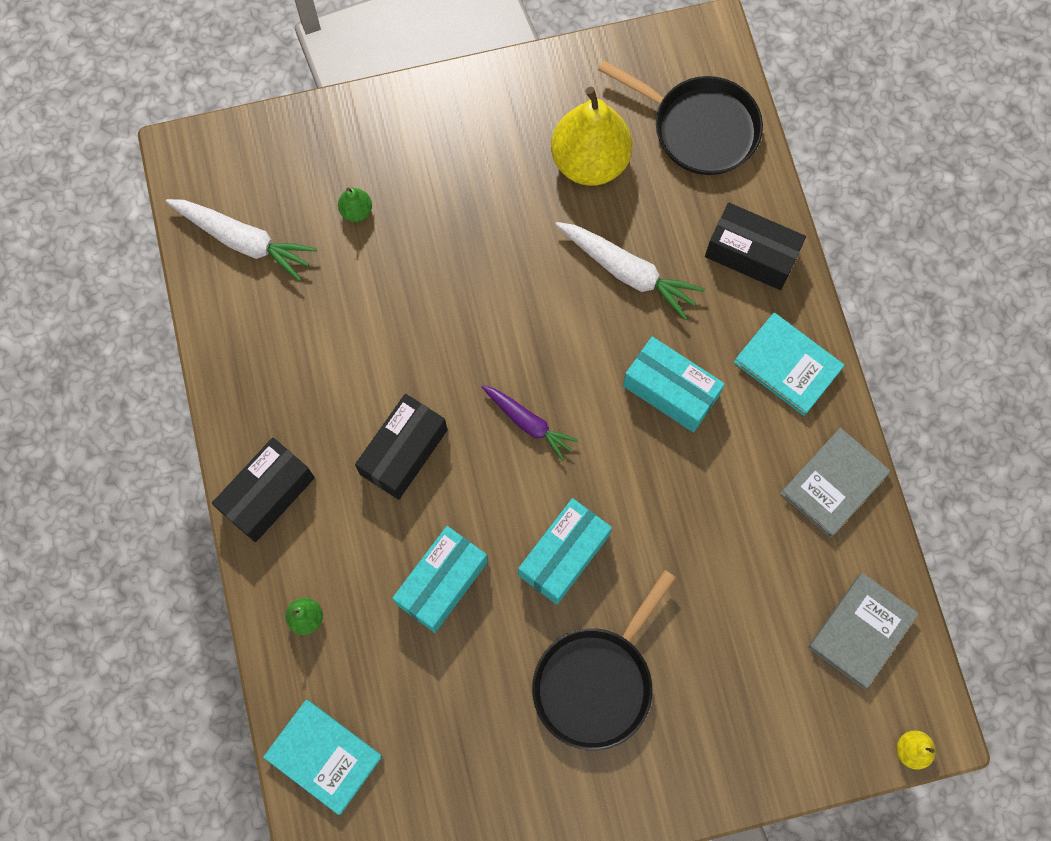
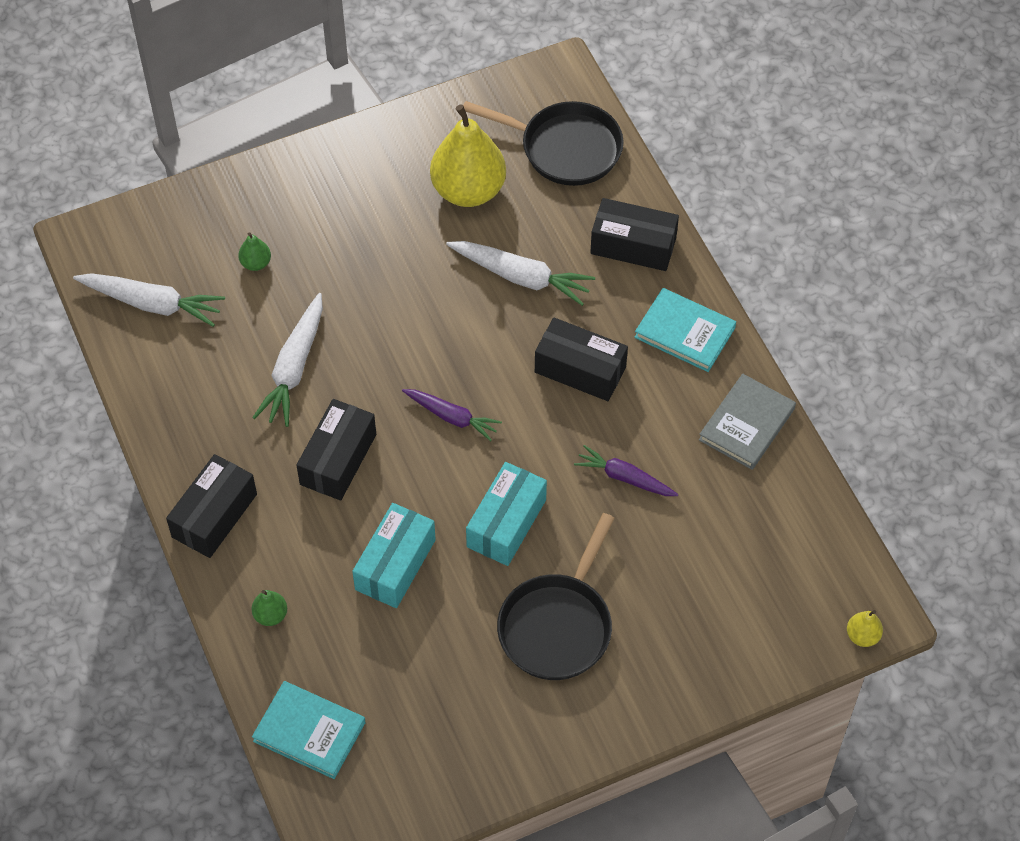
camera: 10 degrees left, 15 degrees down
(376, 339) = (294, 368): none -> white carrot
(670, 391) = (580, 370): turquoise box -> black box
(695, 524) = (624, 477): none -> purple carrot
(861, 631) = (796, 543): grey book -> none

